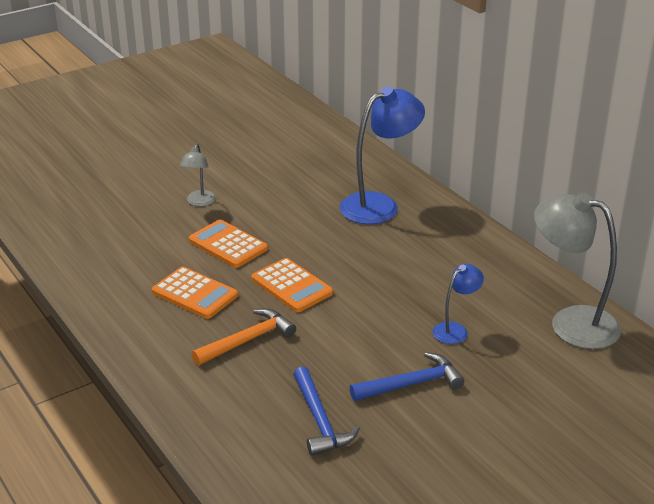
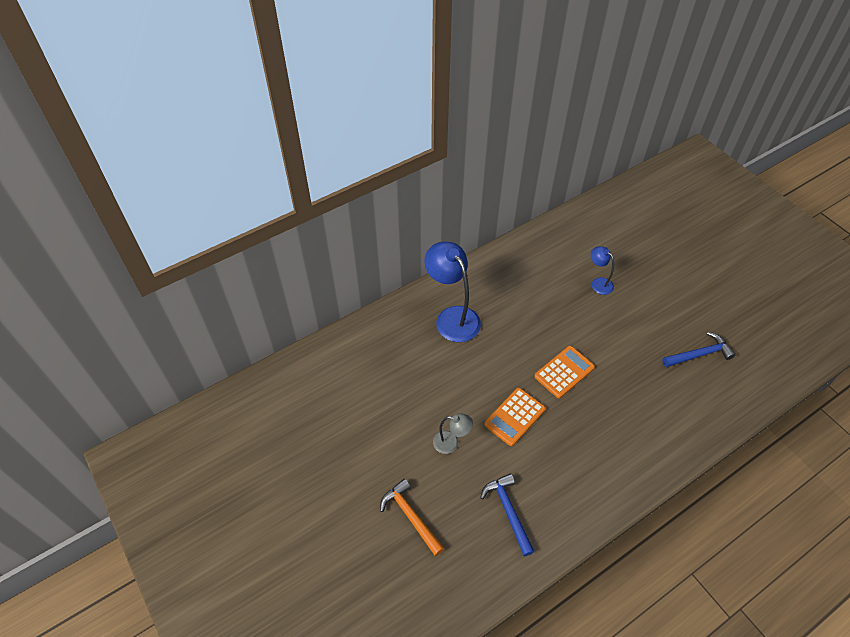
camera: 90 degrees left, 20 degrees up
(195, 294) = (582, 435): orange calculator -> none
(247, 340) = (630, 397): orange hammer -> orange hammer (410, 516)
(411, 384) = (655, 308): blue hammer -> blue hammer (508, 511)
(571, 323) = (582, 228): grey lamp -> none

